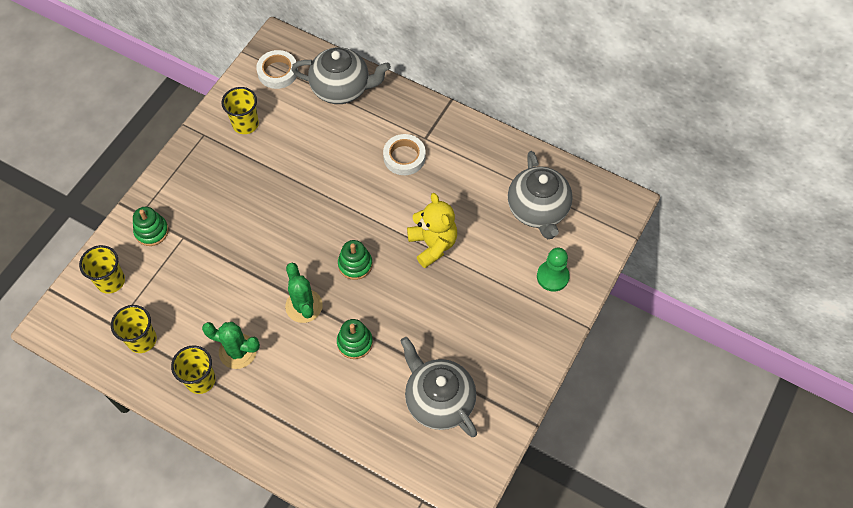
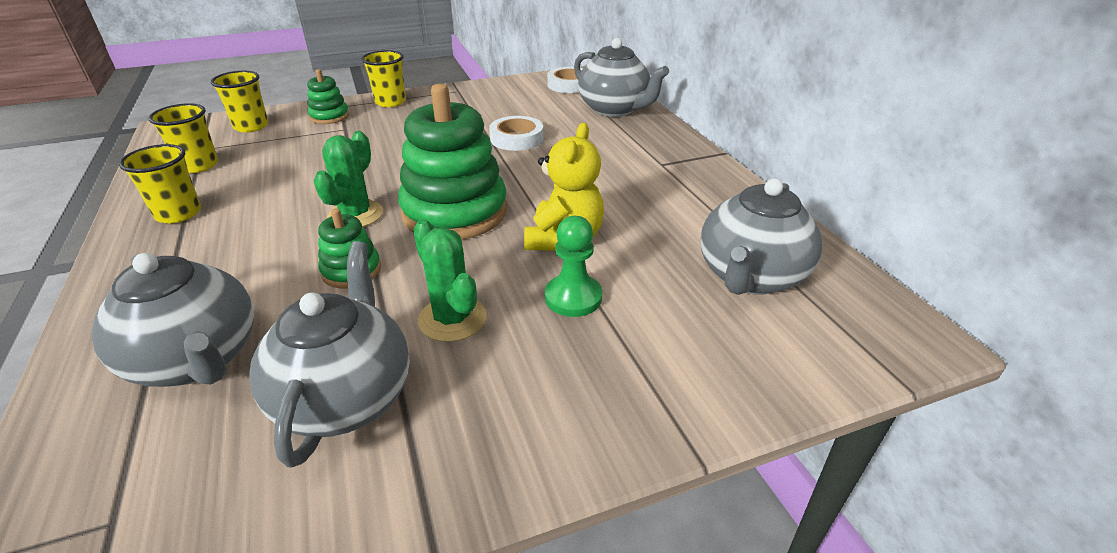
camera: 40 degrees right, 25 degrees down
(238, 351) = (243, 213): green cactus -> green cactus (452, 319)
(245, 124) = (499, 97): yellow cup -> yellow cup (390, 102)
(355, 264) = (455, 212): green stacking toy -> green stacking toy, size x2.08
(355, 435) = (197, 360): none -> grey teapot
(404, 157) = (620, 166): white tape -> white tape (516, 138)
(552, 276) = (702, 357): green pawn -> green pawn (573, 297)

